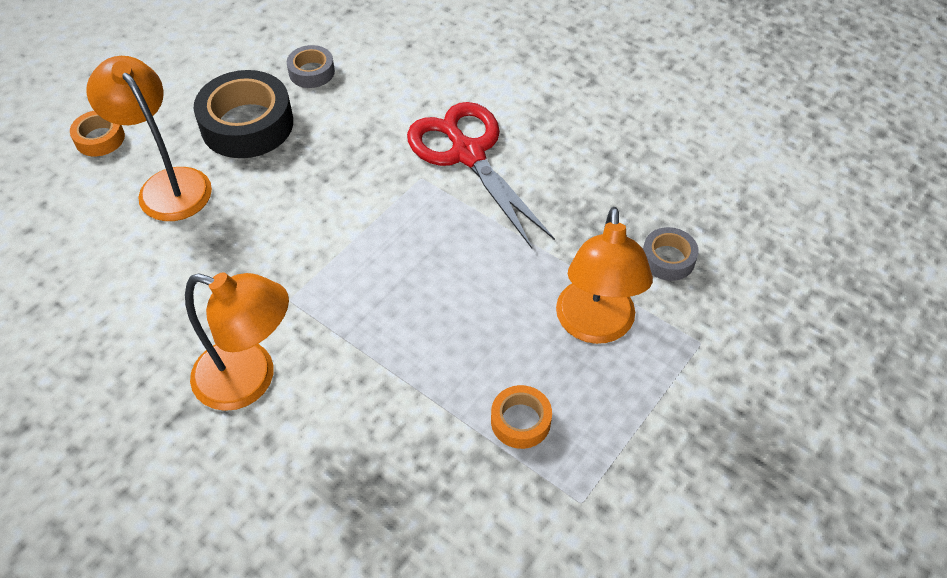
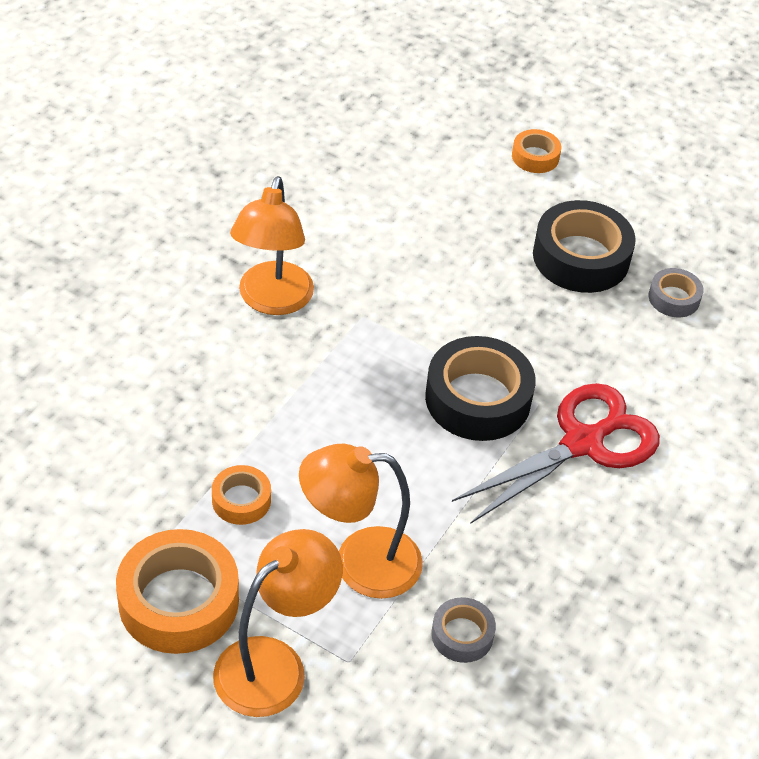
camera: 80 degrees right, 5 degrees down
(168, 184) = (487, 212): orange lamp -> orange lamp (274, 664)
(410, 219) = (478, 399): none -> black tape
(644, 482) = (178, 601): none -> orange tape

